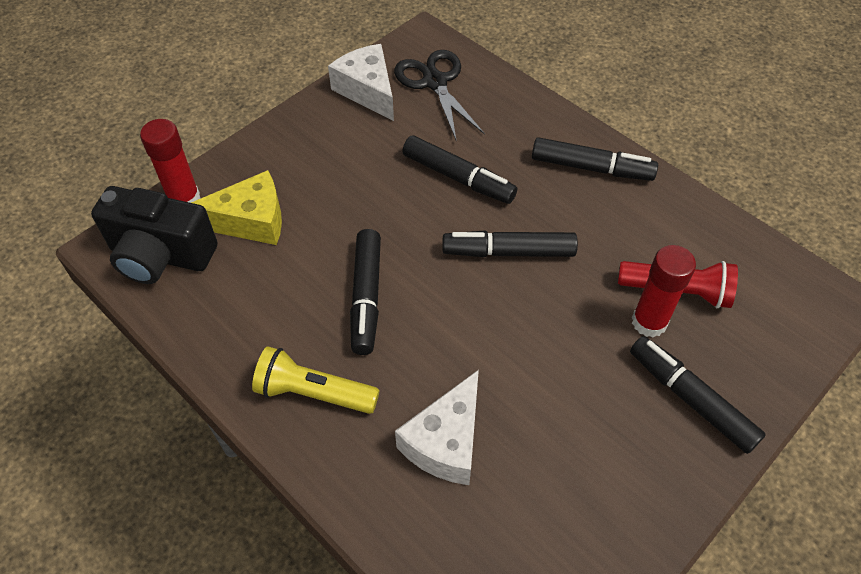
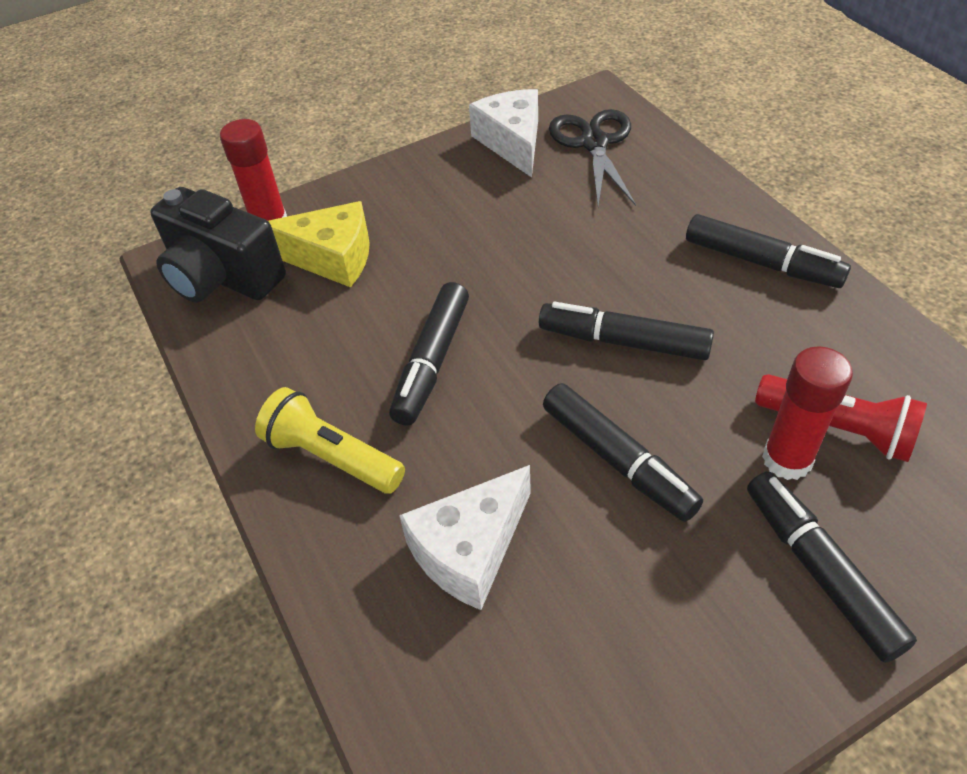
camera: 20 degrees right, 5 degrees down
(458, 178) = (588, 249): black marker -> black marker (618, 460)

